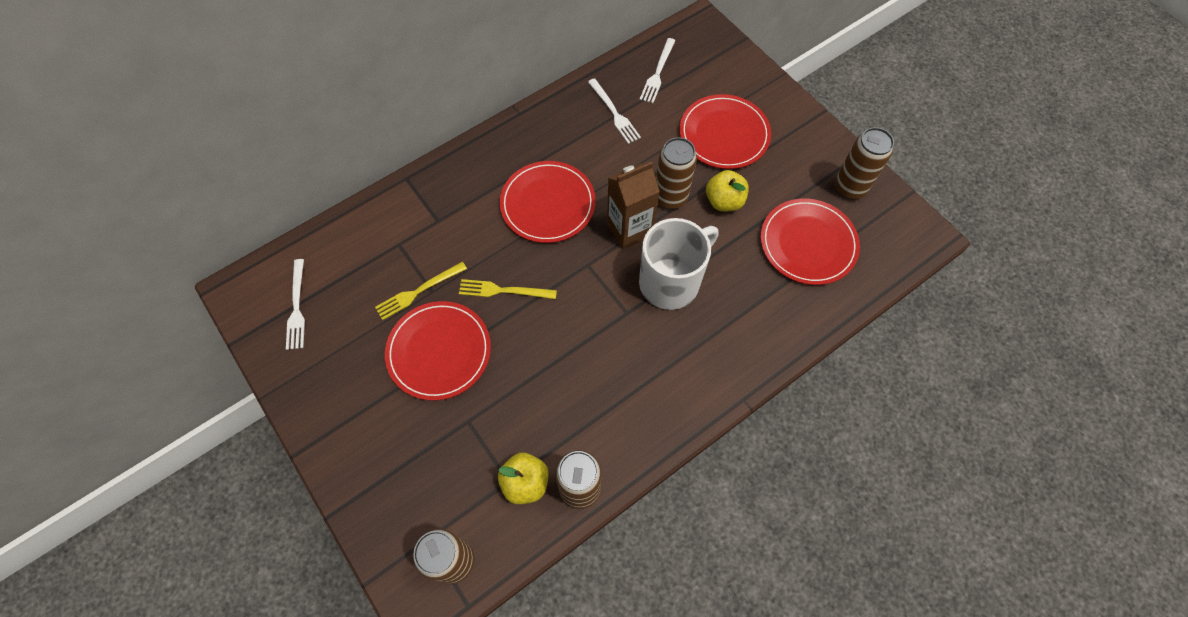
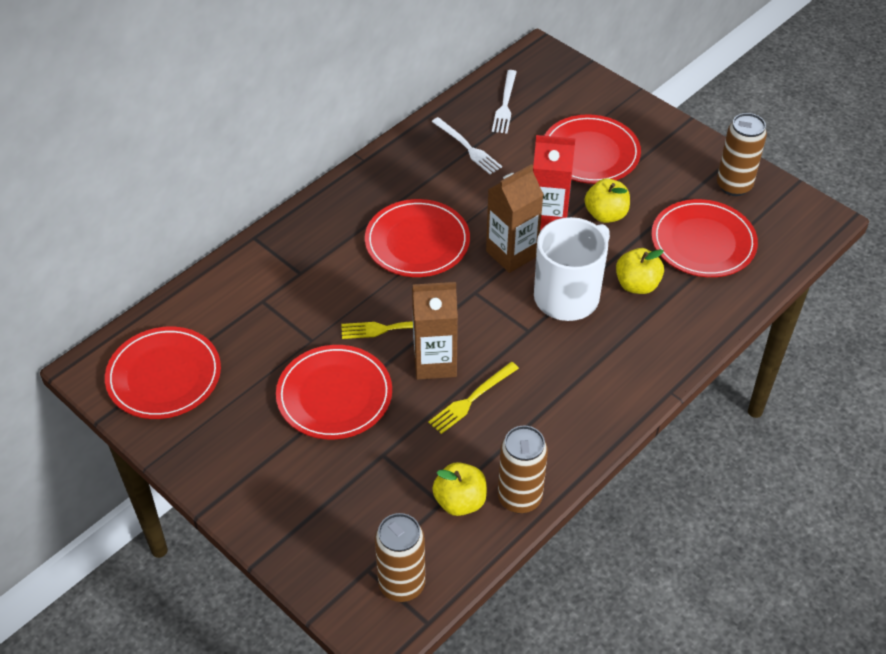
camera: 10 degrees left, 15 degrees down
(297, 307) = (164, 376): white fork -> red plate
(418, 291) = (296, 342): yellow fork -> yellow fork (471, 399)
(535, 332) = (435, 362): none -> brown carton
(670, 197) = (548, 218): brown can -> red carton
(736, 280) = (637, 285): none -> yellow apple

